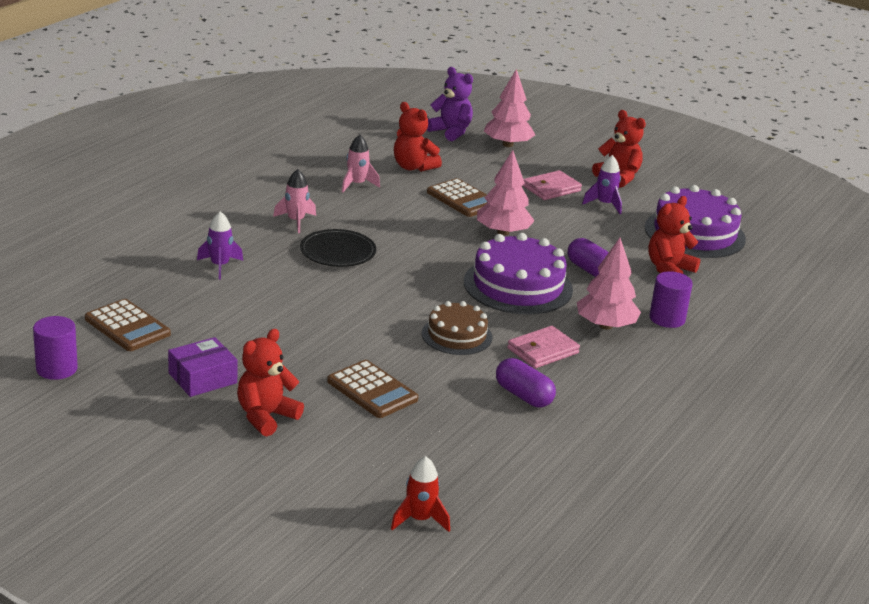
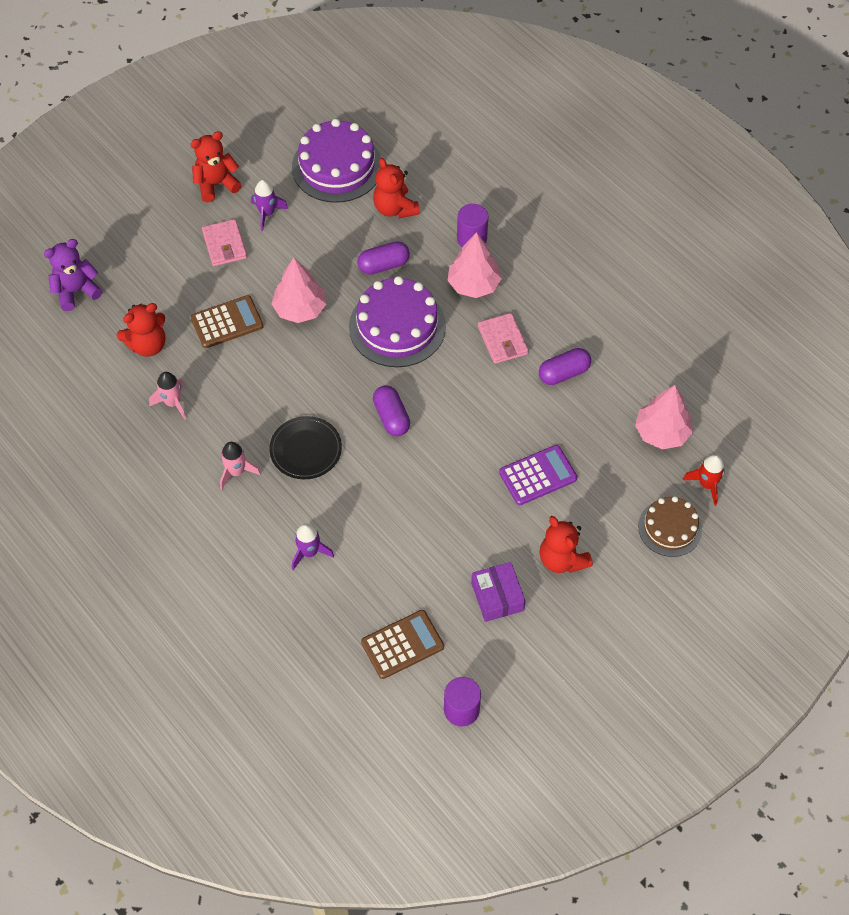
camera: 70 degrees left, 30 degrees up
(372, 390) = (538, 475): brown calculator -> purple calculator
(401, 293) = (391, 417): none -> purple capsule
(456, 335) = (467, 394): brown cake -> brown cake (670, 528)
(507, 144) = (120, 251): pink tree -> pink tree (662, 432)

